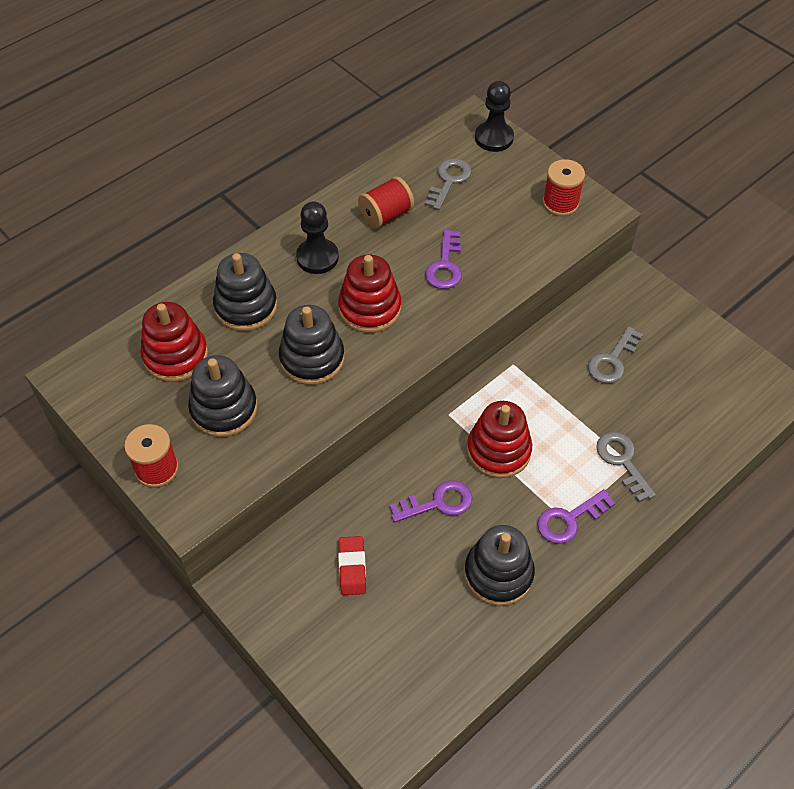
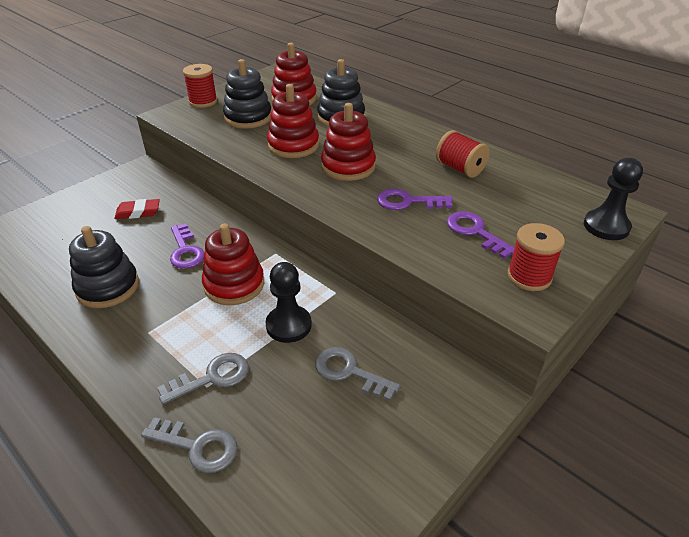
camera: 85 degrees right, 15 degrees down
(312, 359) = (293, 145): black stacking toy -> red stacking toy
(317, 257) = (398, 141): black pawn -> black pawn (288, 325)
(449, 181) = (522, 200): grey key -> grey key (197, 446)
(570, 519) = (150, 334): purple key -> purple key (475, 232)

